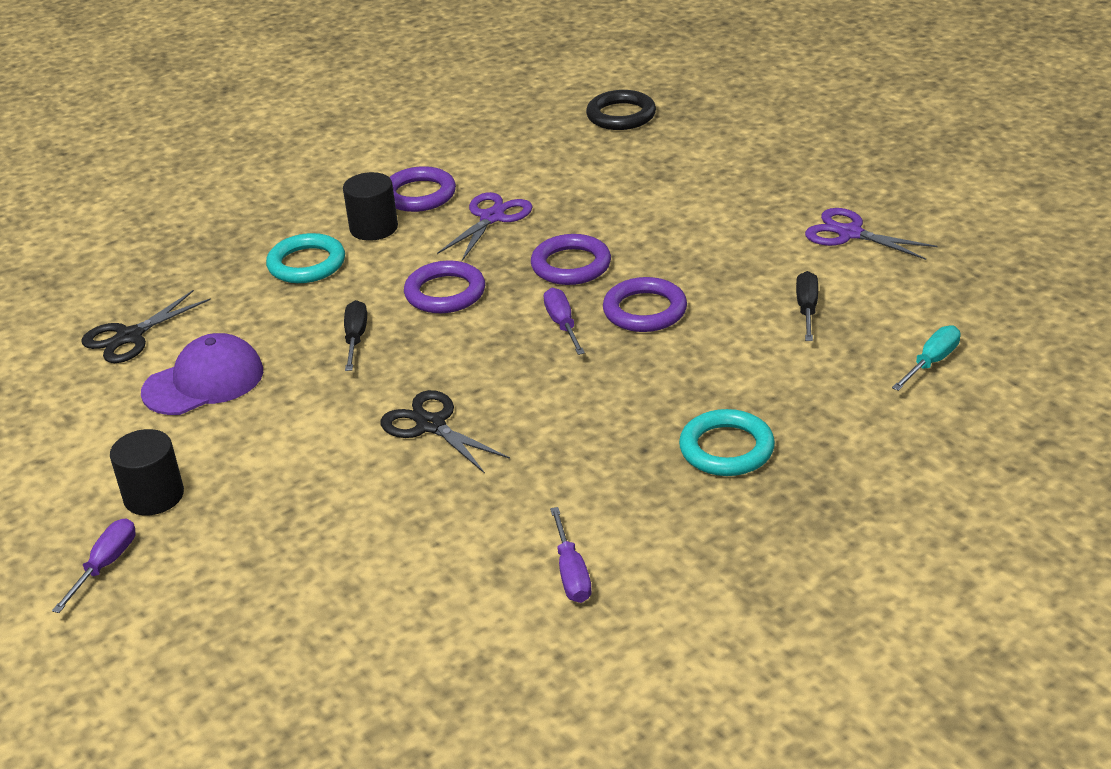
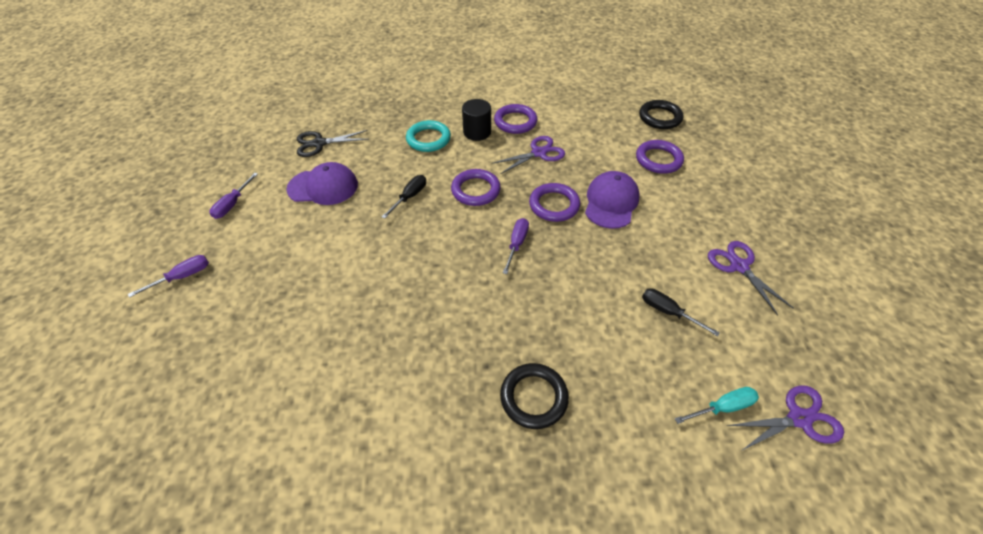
camera: 30 degrees right, 15 degrees up
(154, 496) = (240, 245): black cylinder -> none
(431, 425) = (394, 276): black scissors -> none
(571, 573) = (369, 439): purple screwdriver -> purple screwdriver (233, 204)
(643, 233) = (611, 202): none -> purple cap
(645, 310) = (569, 259): purple ring -> purple ring (658, 159)
(726, 449) = (533, 397): turquoise ring -> black ring
(807, 309) = (668, 312): black screwdriver -> black screwdriver turned 90 degrees counterclockwise
(1011, 336) = (799, 418): none -> purple scissors

